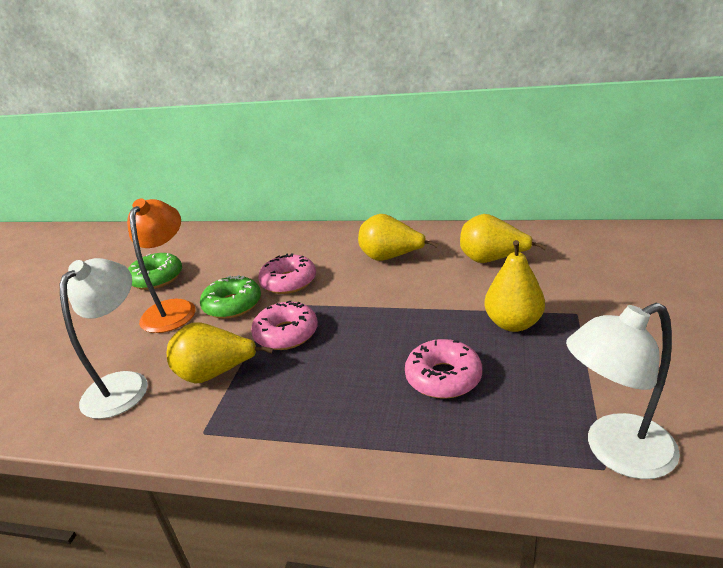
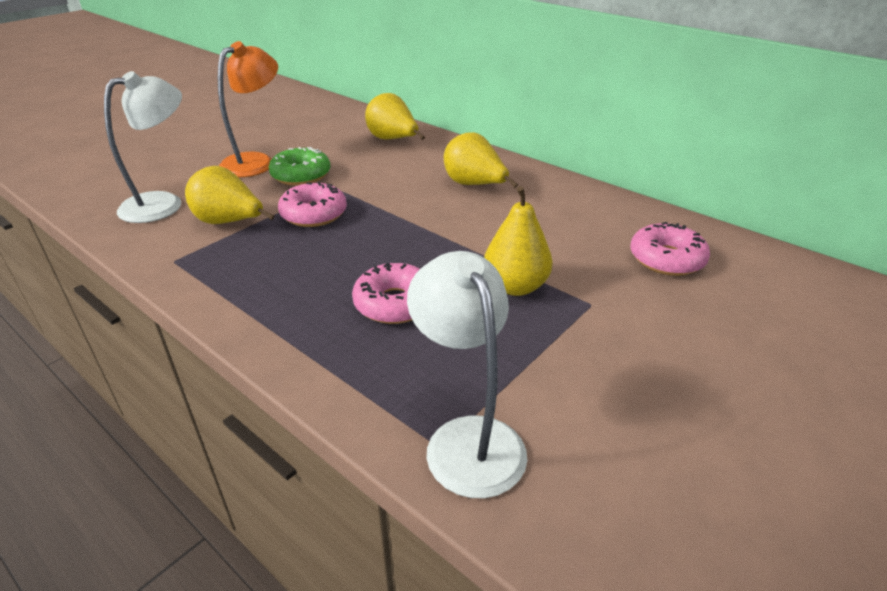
camera: 25 degrees right, 5 degrees up
(157, 278) = (271, 133): green donut -> none
(288, 282) = (364, 173): pink donut -> pink donut (666, 259)
(492, 260) = (568, 222): yellow pear -> yellow pear (393, 140)
(615, 452) = (467, 438): white lamp -> white lamp turned 60 degrees clockwise

